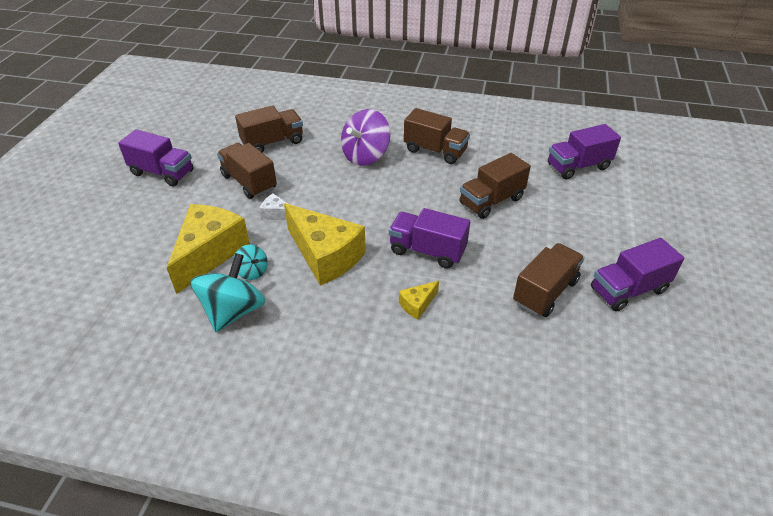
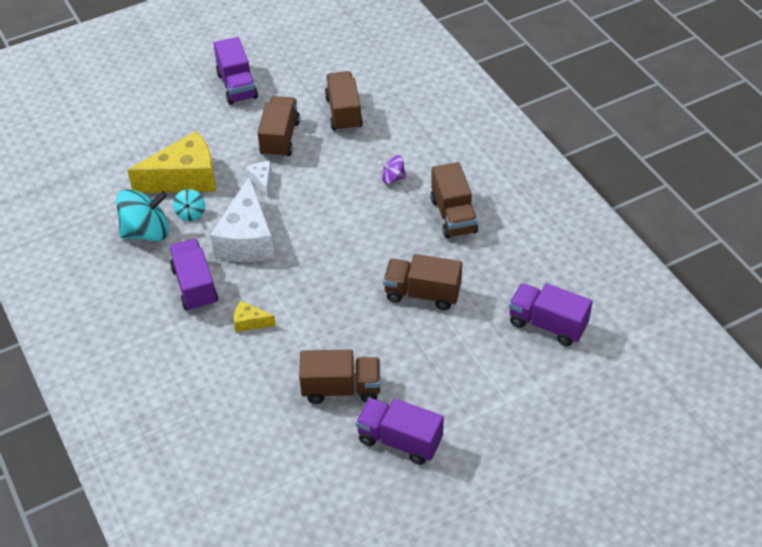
camera: 50 degrees right, 5 degrees up
(273, 142) = (344, 113): brown truck -> brown truck turned 120 degrees counterclockwise
(325, 256) = (247, 239): yellow cheese -> white cheese
(365, 156) = (392, 178): purple spinning top -> purple spinning top, size x0.51
(427, 251) = (314, 292): purple truck -> purple truck (195, 286)

